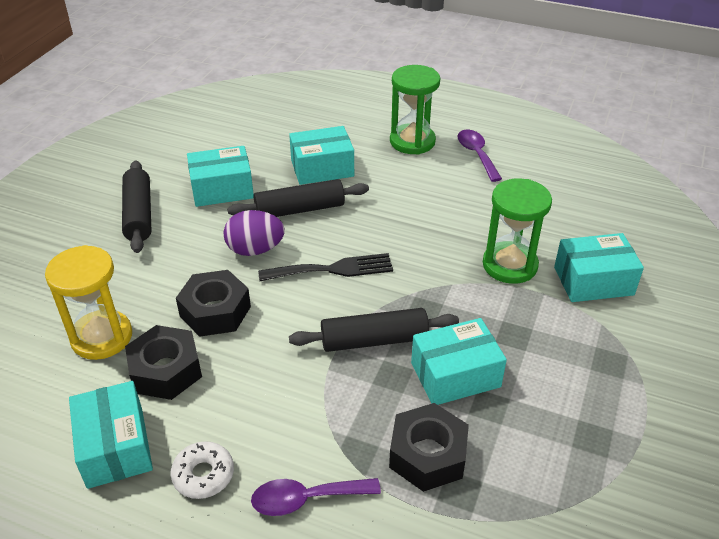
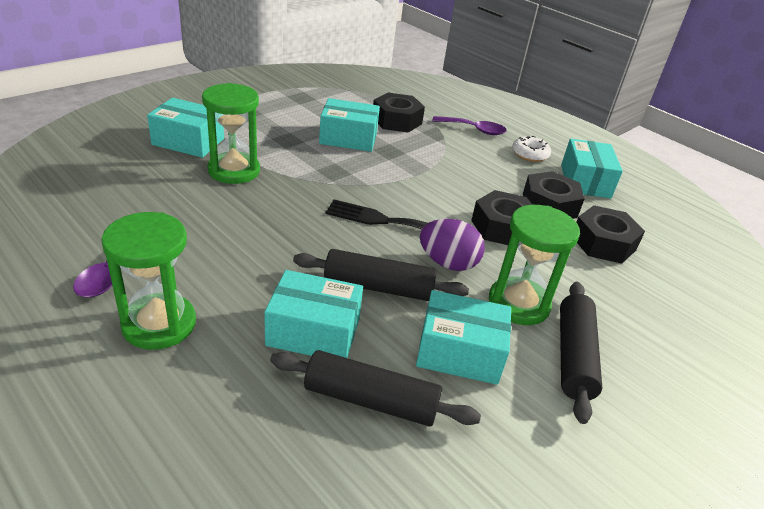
camera: 160 degrees left, 5 degrees down
(102, 337) = (603, 243): yellow hourglass -> black nut
(185, 237) = (518, 304): none -> green hourglass
(374, 340) = (386, 169): black rolling pin -> black rolling pin (371, 400)

